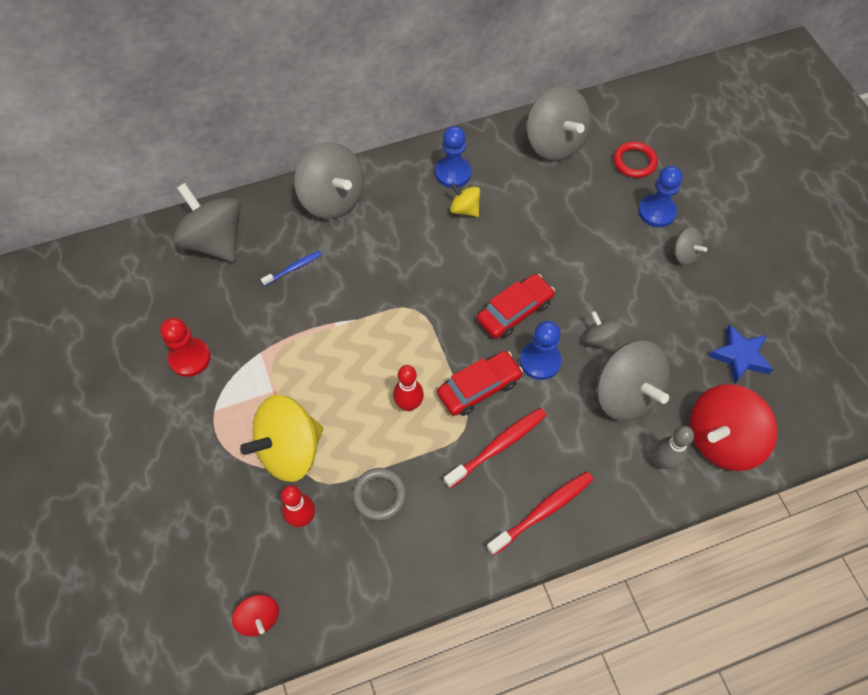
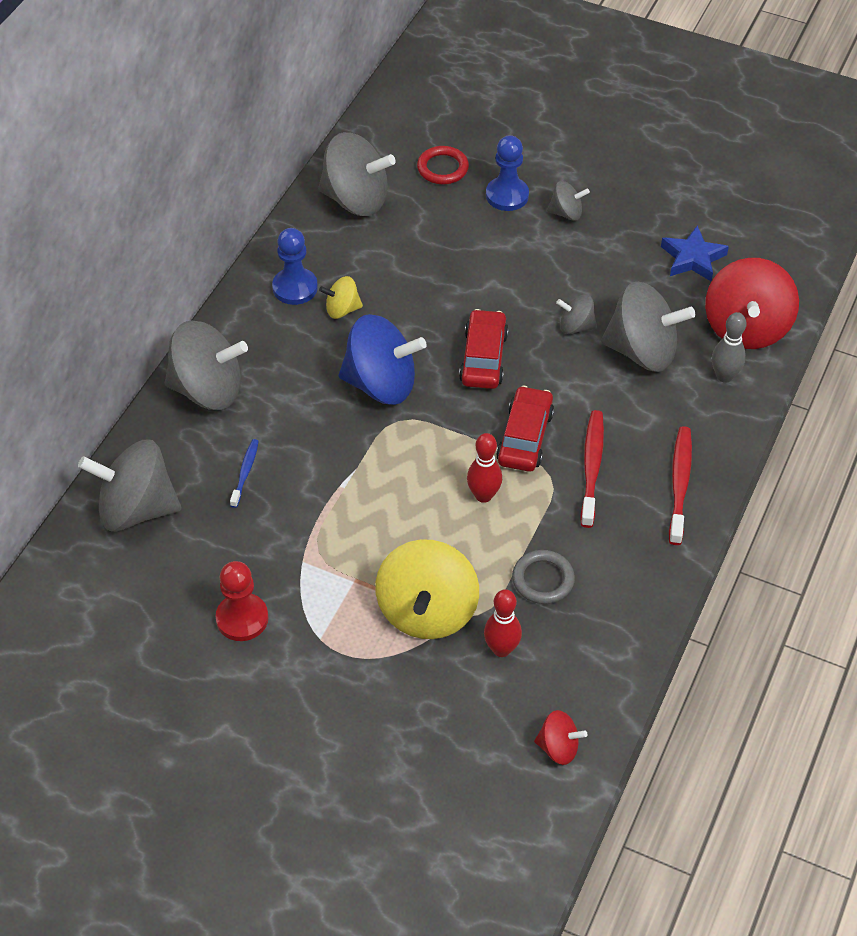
camera: 45 degrees left, 10 degrees down
(432, 277) = (381, 384): none -> blue spinning top
(540, 361) = (549, 379): blue pawn -> none

